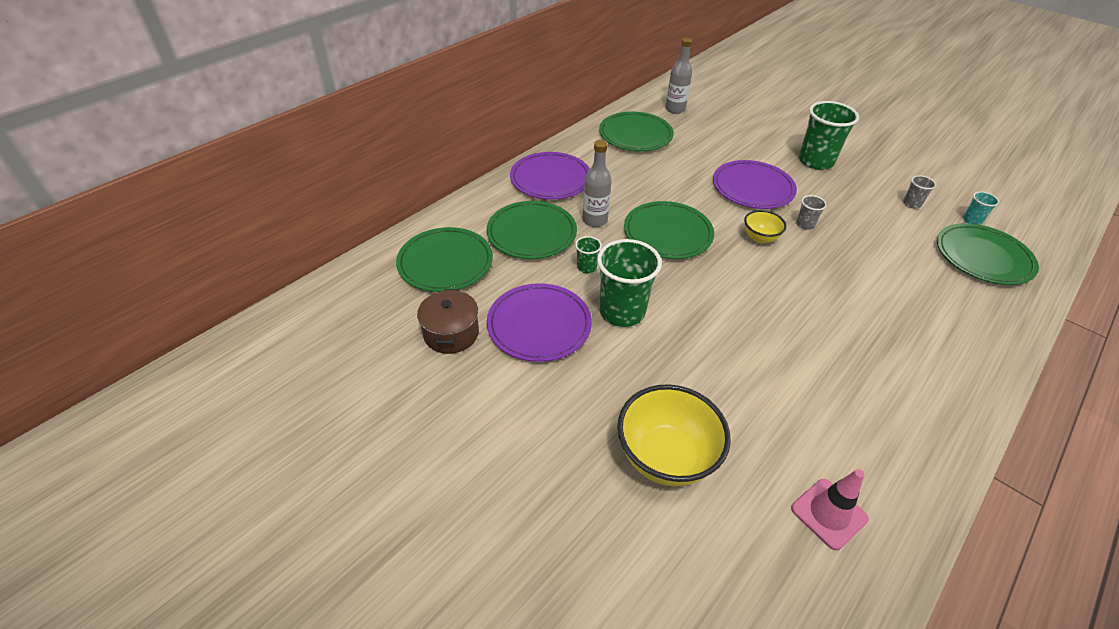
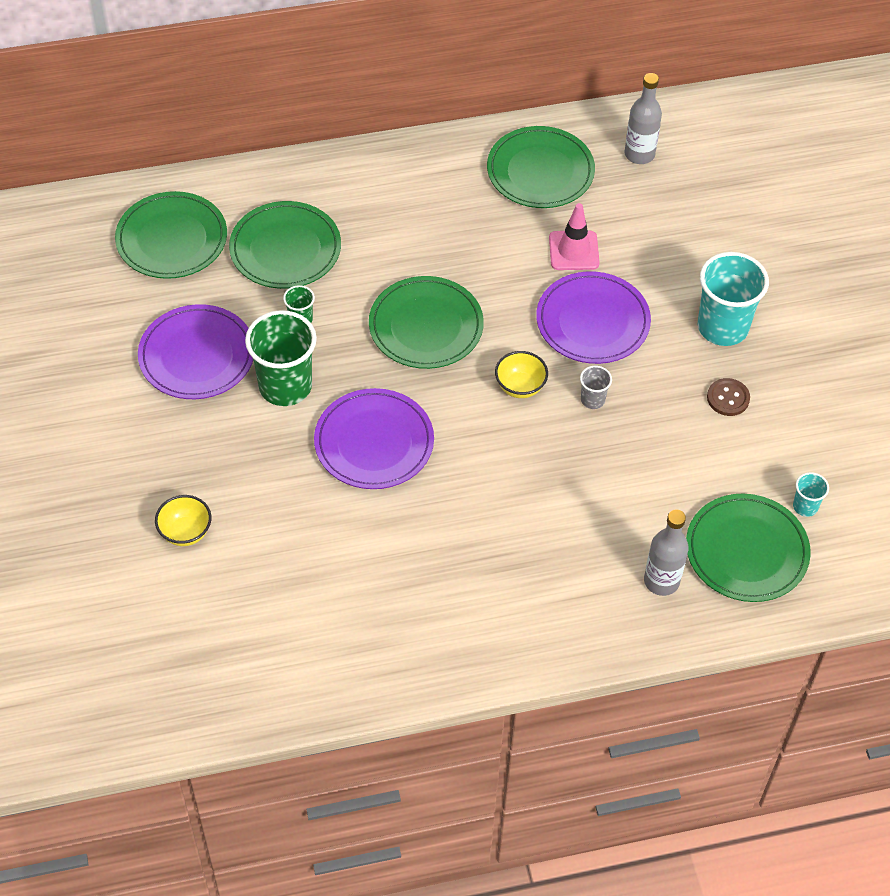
camera: 35 degrees right, 10 degrees up
(451, 333) = (114, 320): brown pot -> none
(550, 179) = (373, 187): purple plate -> purple plate (374, 442)
(595, 220) = (366, 268): grey bottle -> grey bottle (661, 581)
(665, 457) = (185, 532): yellow bowl -> yellow bowl, size x0.53
(816, 161) = (722, 327): green cup -> turquoise cup
(829, 513) = (265, 650): pink traffic cone -> pink traffic cone (574, 251)
(864, 190) = (728, 398): none -> brown button
(911, 204) = (761, 446): grey cup -> none

